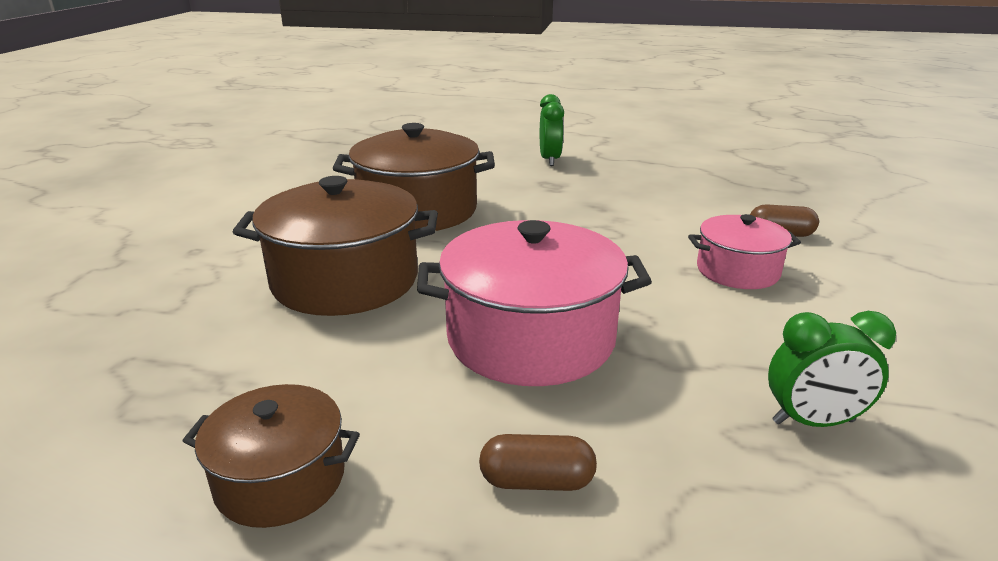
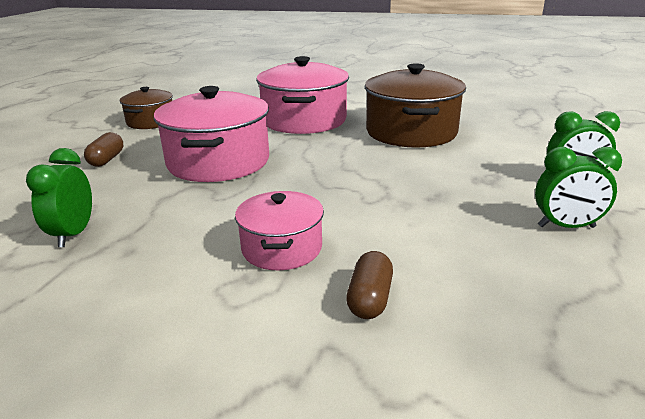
camera: 95 degrees right, 0 degrees up
(345, 280) = (304, 120): brown pot -> pink pot
(632, 171) = (566, 226): none -> green clock

